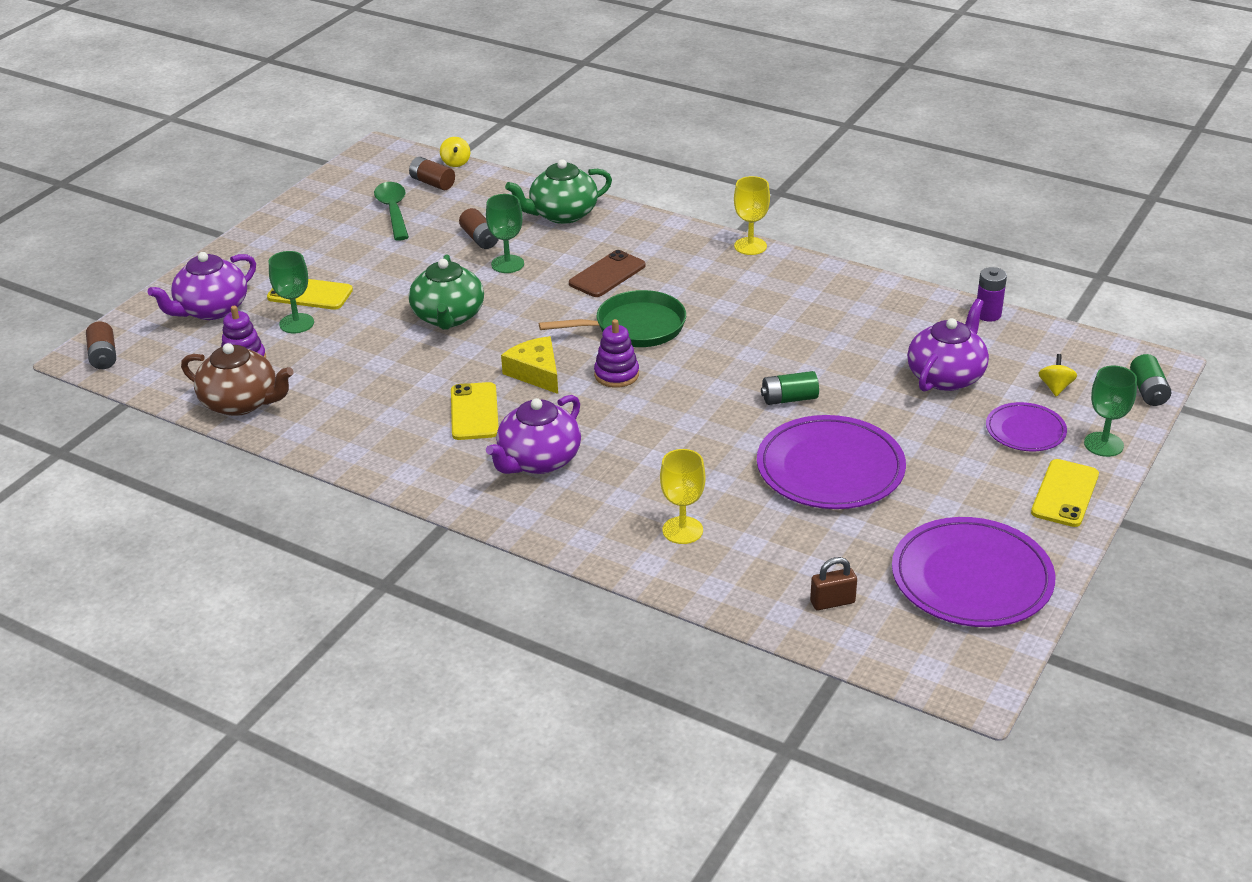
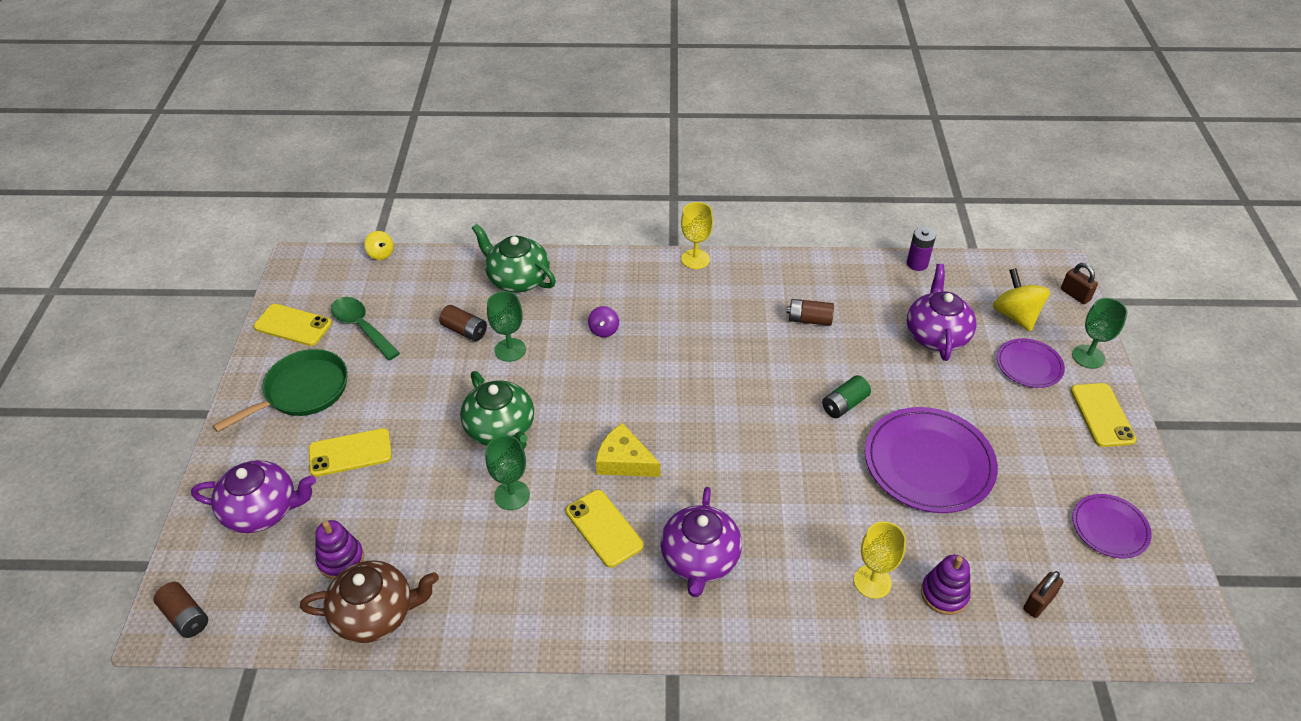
camera: 30 degrees left, 10 degrees up
(211, 309) = (262, 510): purple teapot -> purple teapot turned 105 degrees counterclockwise
(296, 323) = (362, 493): green goblet -> green goblet (512, 495)
(337, 193) = (293, 325): none -> yellow phone
(432, 183) = (376, 283): brown battery -> brown battery (809, 320)
(562, 214) = (517, 279): green teapot -> green teapot turned 90 degrees clockwise
(607, 275) = (604, 330): brown phone -> purple spinning top
(616, 375) = (692, 435): purple stacking toy -> purple stacking toy (944, 594)
(634, 327) = (668, 378): green pan -> green pan (302, 391)
(971, 578) = (1110, 528): purple plate -> purple plate, size x0.55
(1055, 387) = (1015, 315): yellow spinning top -> yellow spinning top, size x1.79
(1148, 391) = (1075, 295): green battery -> brown padlock

